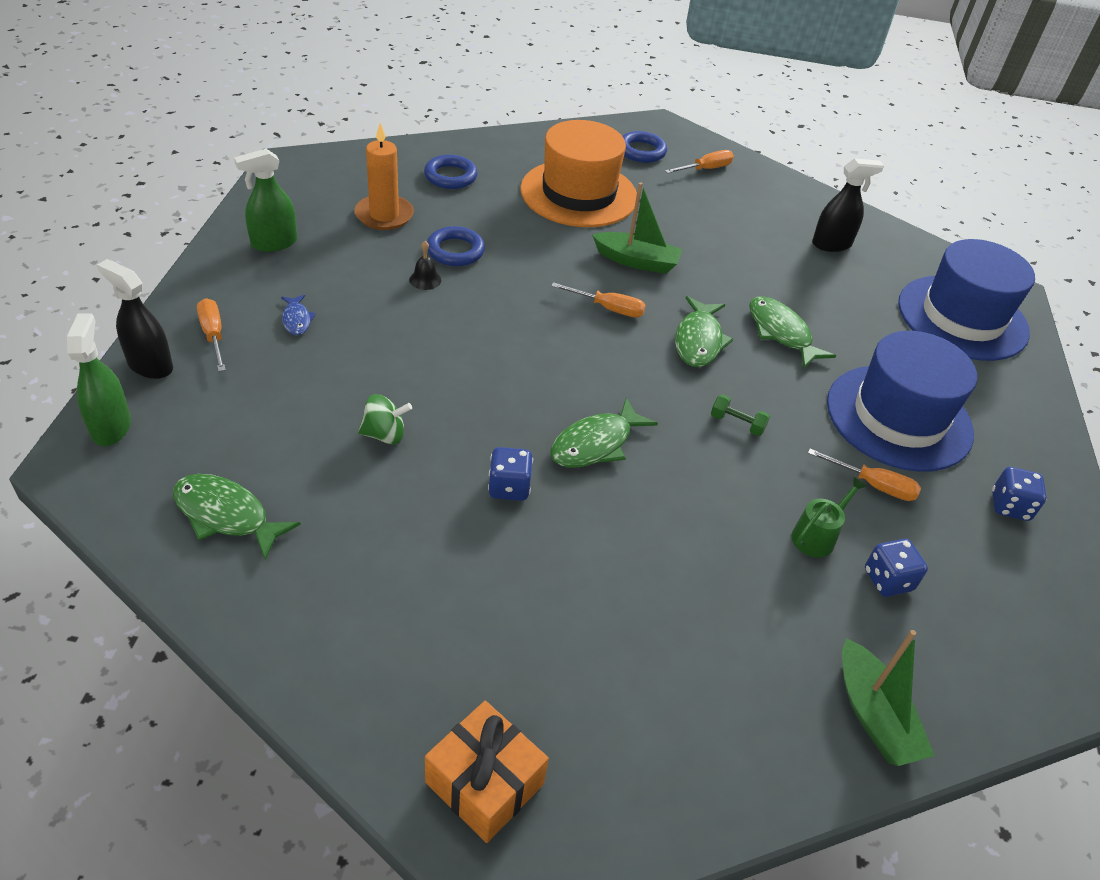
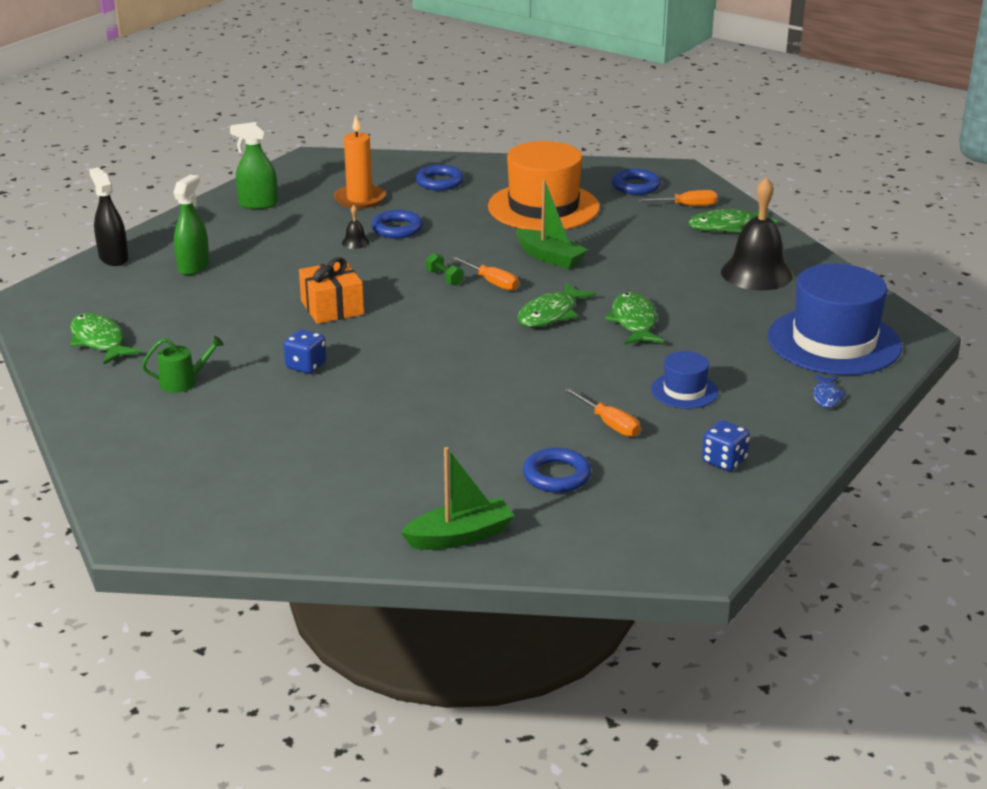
camera: 30 degrees right, 15 degrees down
(111, 427) = (63, 285): green spray bottle -> green spray bottle (193, 267)
(213, 335) = (169, 249): orange screwdriver -> none
(296, 320) = (235, 250): blue fish -> blue fish (826, 396)
(384, 434) = (242, 322): green spinning top -> none
(484, 783) = (151, 496): orange gift -> orange gift (332, 308)
(595, 444) = (397, 356): green fish -> green fish (726, 226)
(737, 423) = (529, 367): green dumbbell -> green dumbbell (444, 278)
(816, 536) = (524, 440): green watering can -> green watering can (183, 382)
(831, 244) = (756, 273): black spray bottle -> black bell
(873, 715) = (460, 536): green boat -> green boat turned 120 degrees counterclockwise
(887, 580) = (556, 475): blue dice -> blue ring
(899, 417) = (684, 391): blue hat -> blue hat, size x0.48

